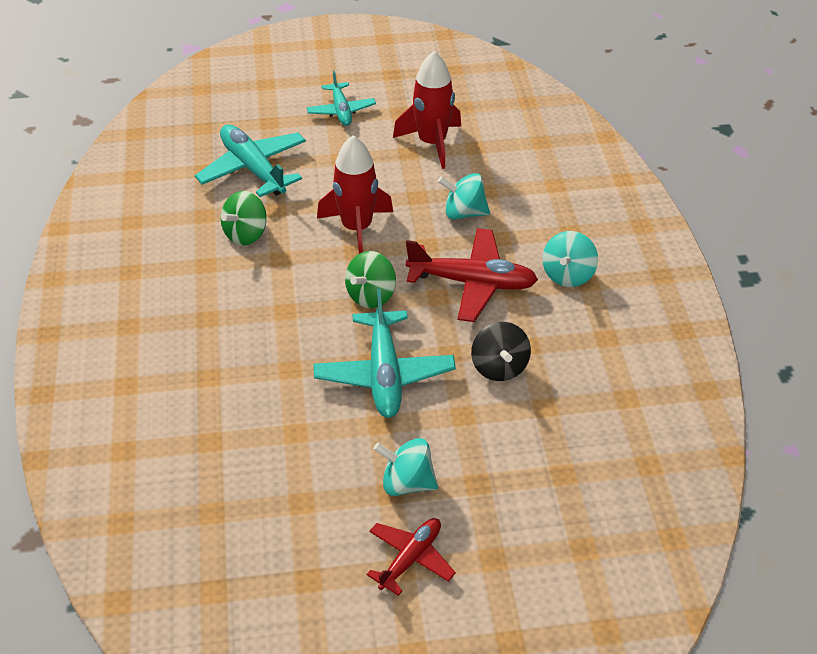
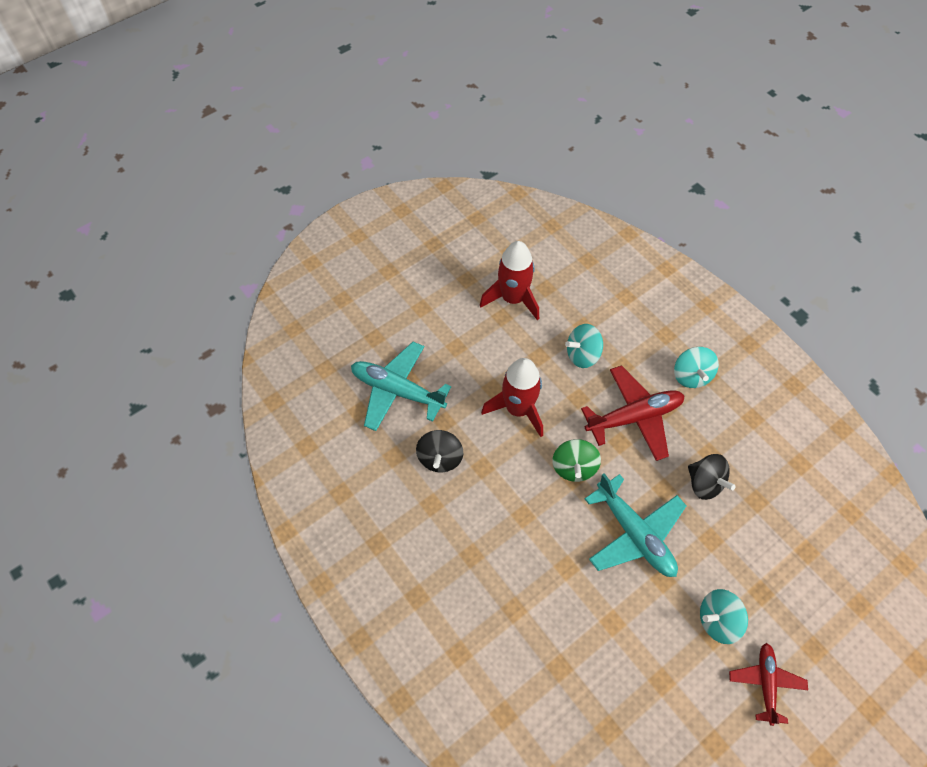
camera: 30 degrees left, 15 degrees up
(246, 234) = (440, 458): green spinning top -> black spinning top
(341, 111) = (422, 299): turquoise plane -> none

